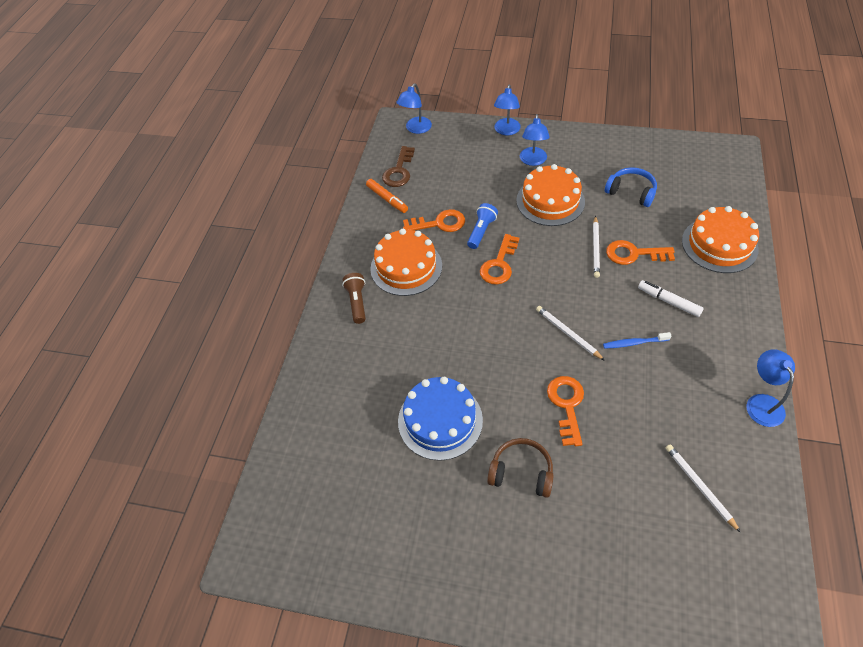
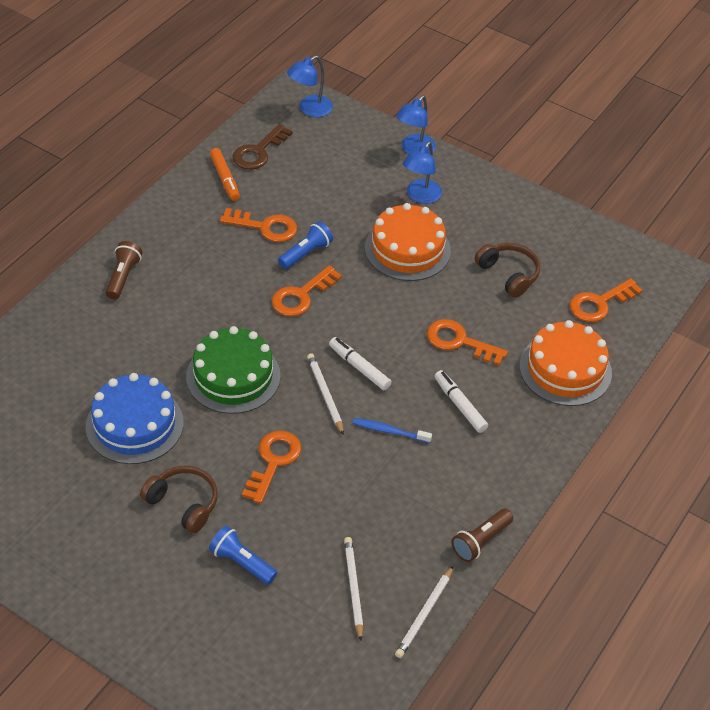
camera: 15 degrees right, 5 degrees down
(406, 267) = (198, 260): orange cake -> none
(490, 348) = (233, 376): none -> green cake
(578, 302) = (359, 368): none -> white marker
(595, 248) = (421, 319): white pencil -> white pencil (424, 614)
(600, 504) = (242, 562): none -> blue flashlight
(631, 192) = (508, 274): blue headphones -> brown headphones
(705, 189) = (599, 303): none -> orange key
(761, 403) = (480, 541): blue lamp -> brown flashlight

